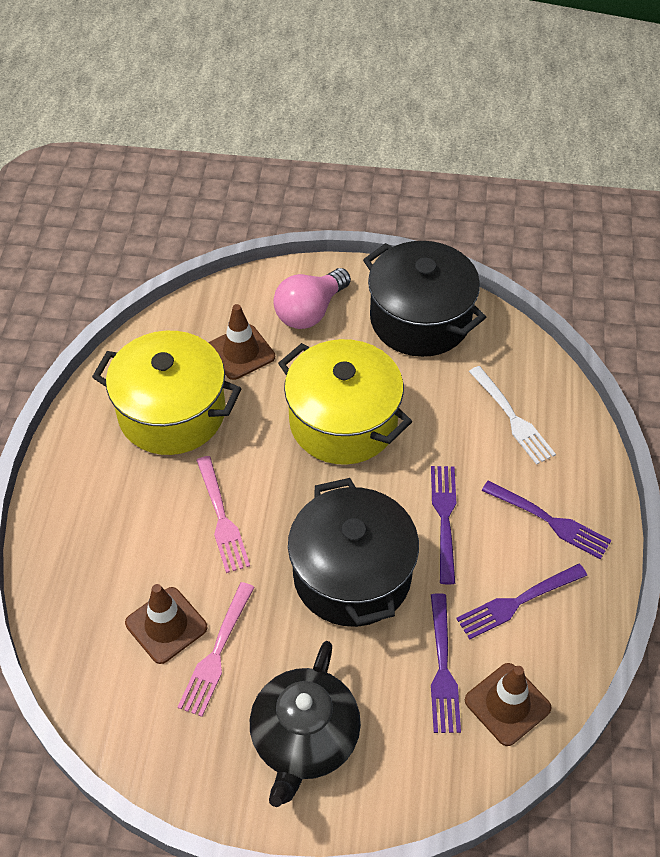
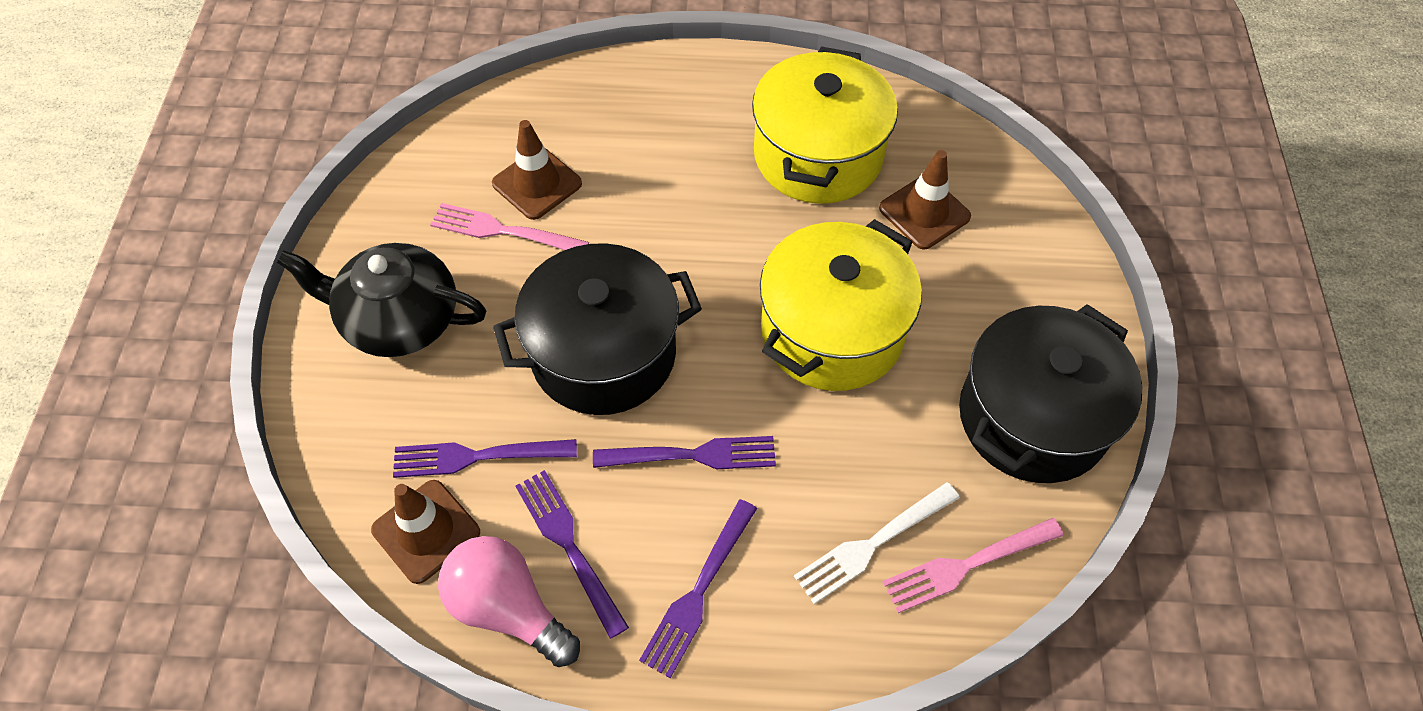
camera: 85 degrees right, 5 degrees up
(222, 518) = (675, 218): pink fork -> pink fork (967, 565)
(310, 311) = (1012, 282): pink light bulb -> pink light bulb (508, 608)

